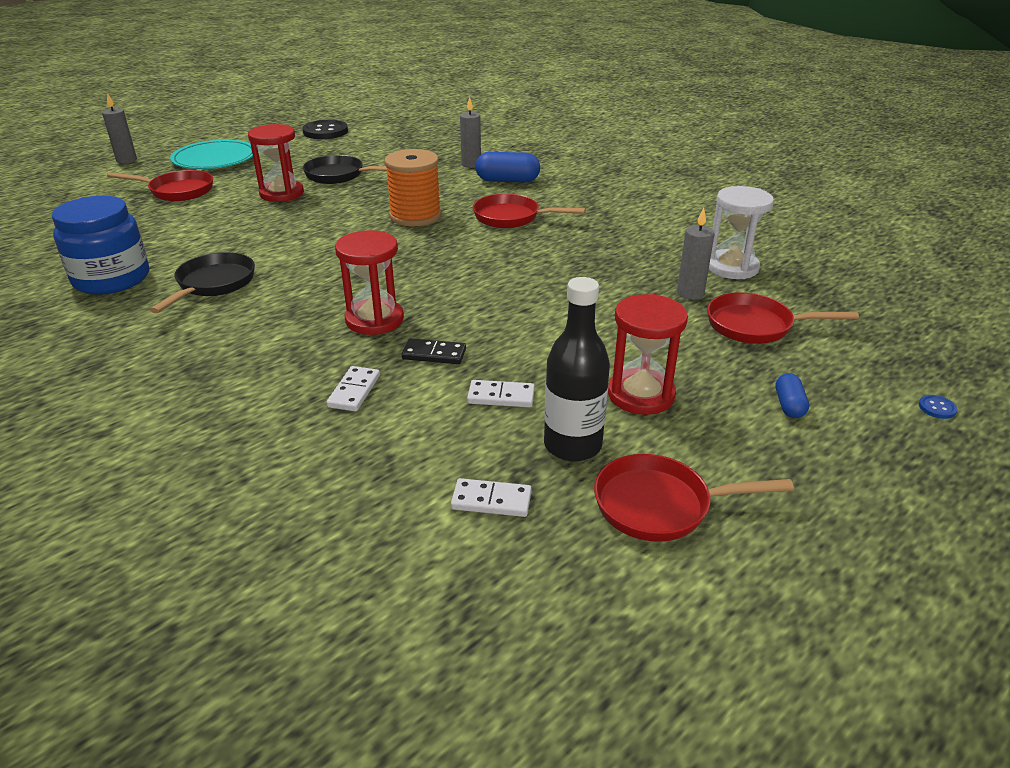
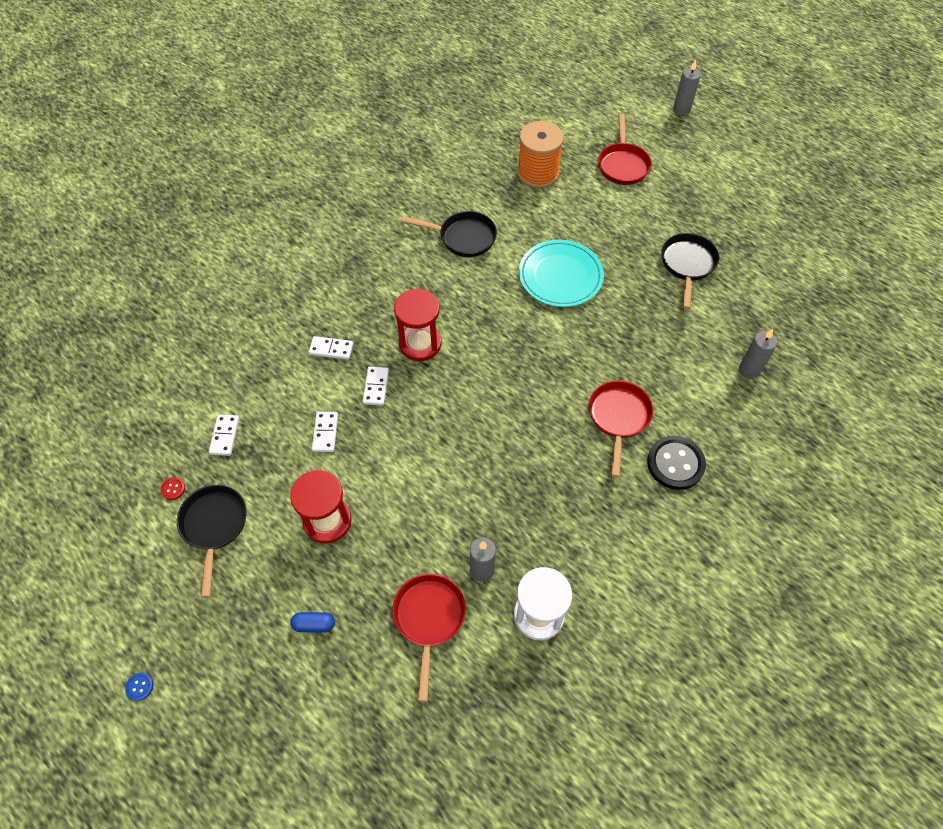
camera: 85 degrees right, 25 degrees up
(112, 279) = (465, 181): blue jar -> none
(215, 159) = (702, 166): turquoise plate -> turquoise plate (560, 276)
(282, 193) = (634, 234): red hourglass -> none
(325, 132) = (805, 228): black button -> black button (675, 463)
(415, 216) = (606, 341): orange spool -> orange spool (538, 173)
(434, 354) = (376, 387): black domino -> white domino
(507, 180) = (712, 408): blue capsule -> none
(572, 445) = (272, 477): black bottle -> none
(593, 562) = (173, 489): none -> red button
(659, 505) = (214, 526): red pan -> black pan
(937, 408) = (309, 742): blue button -> blue button (139, 687)

